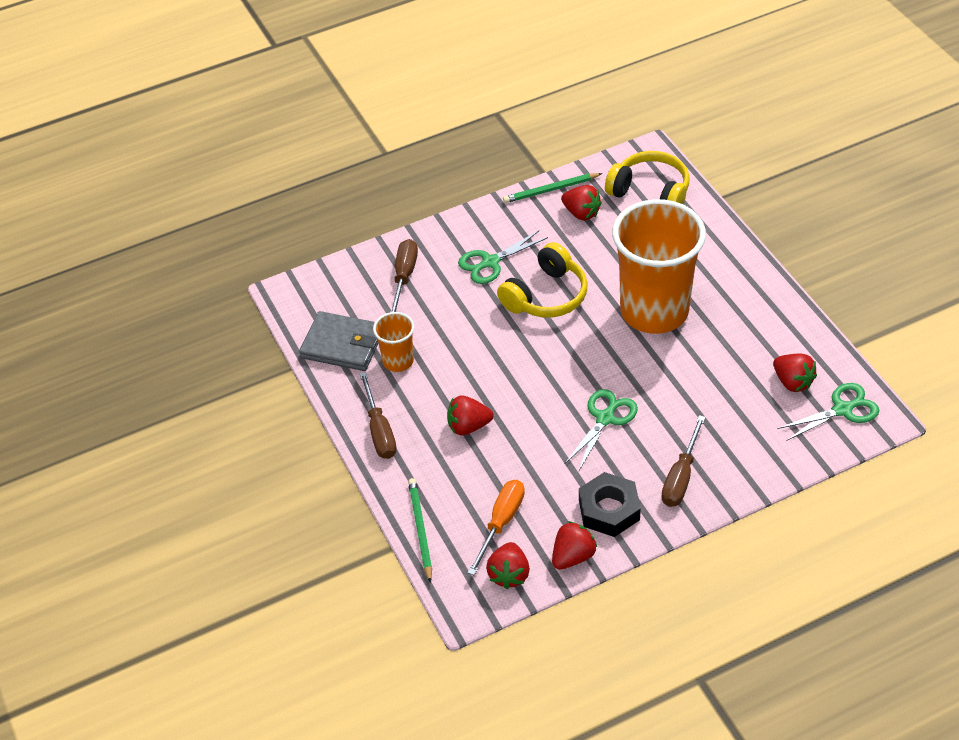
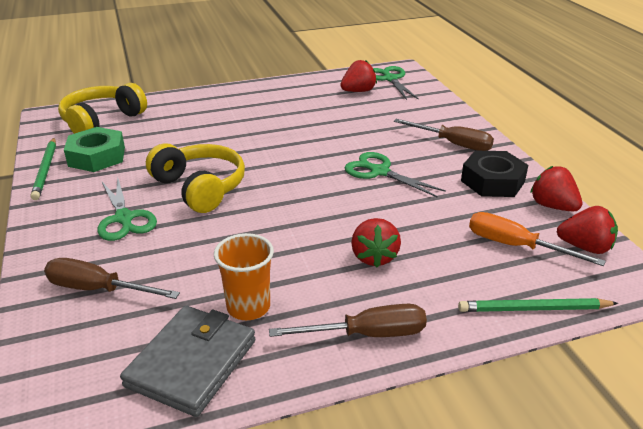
camera: 85 degrees left, 15 degrees down
(581, 213) = (97, 156): red strawberry -> green nut
(654, 311) = (254, 135): orange cup -> none

